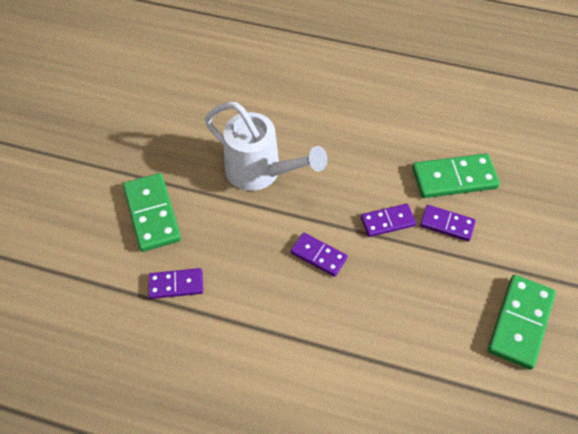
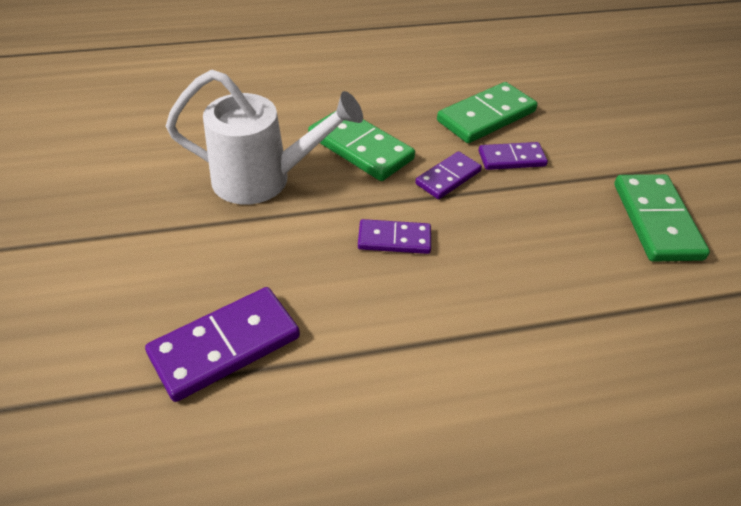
camera: 30 degrees left, 10 degrees down
(152, 214) = (138, 274): green domino -> green domino (360, 148)
(176, 284) = (225, 345): purple domino -> purple domino, size x1.63

